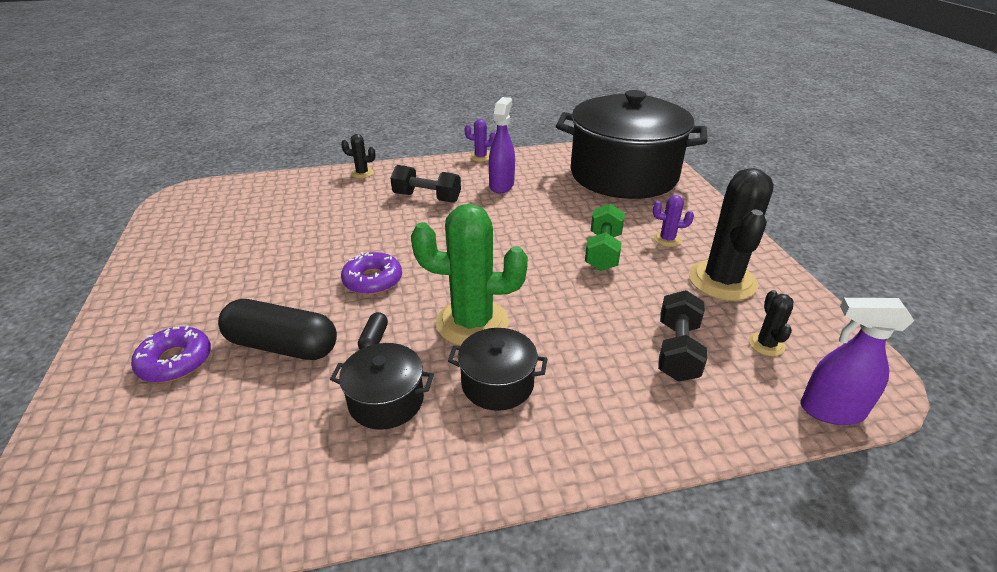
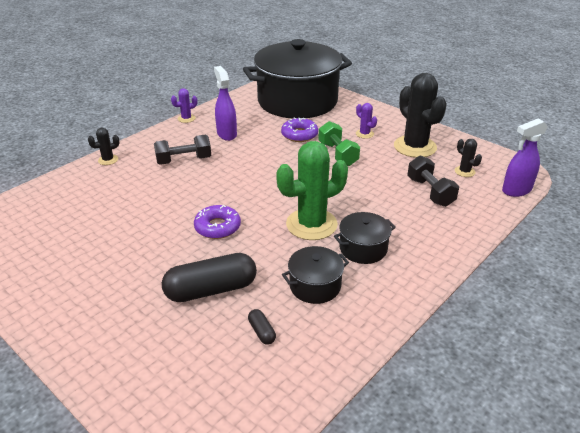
camera: 35 degrees left, 0 degrees up
(175, 361) = (148, 334): purple donut -> purple donut (299, 135)
(374, 339) = (265, 259): black capsule -> black capsule (262, 332)
(667, 239) = (364, 134): purple cactus -> purple cactus turned 75 degrees clockwise

